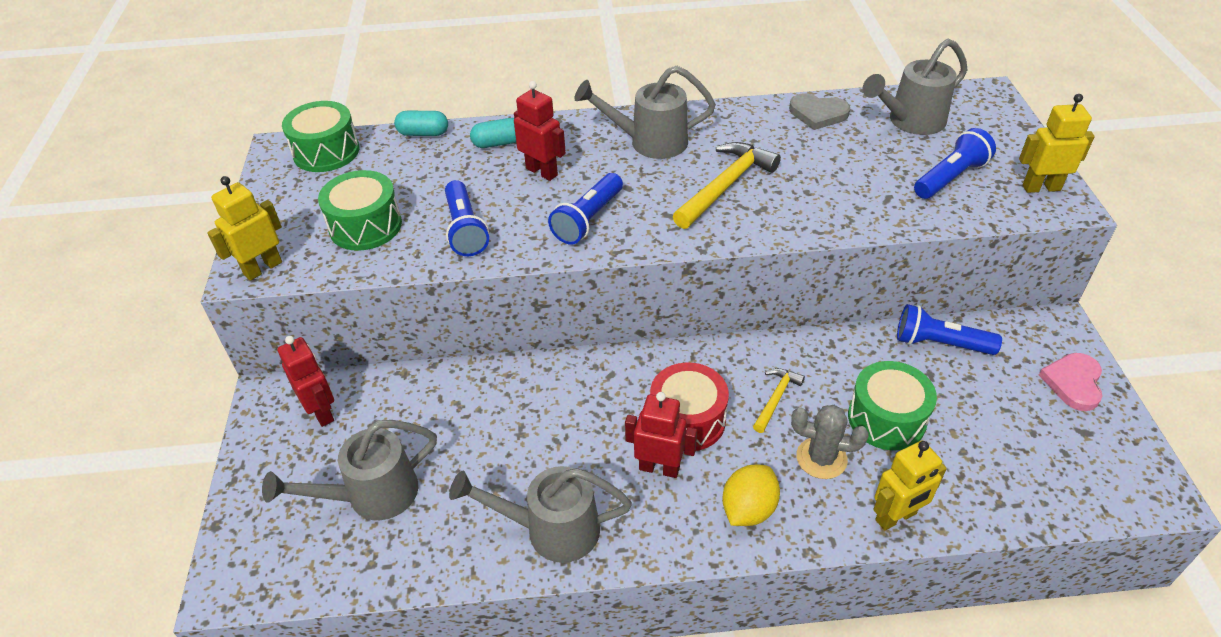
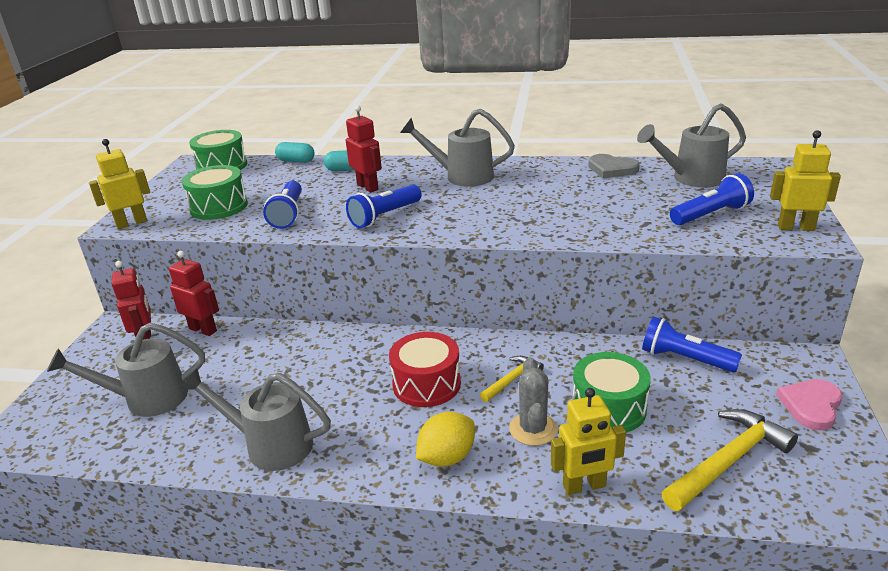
camera: 15 degrees right, 15 degrees down
(659, 468) = (384, 415): red robot -> red robot (203, 329)
(725, 186) = (508, 205): yellow hammer -> yellow hammer (728, 461)
(821, 458) = (533, 429): grey cactus -> grey cactus turned 60 degrees clockwise

